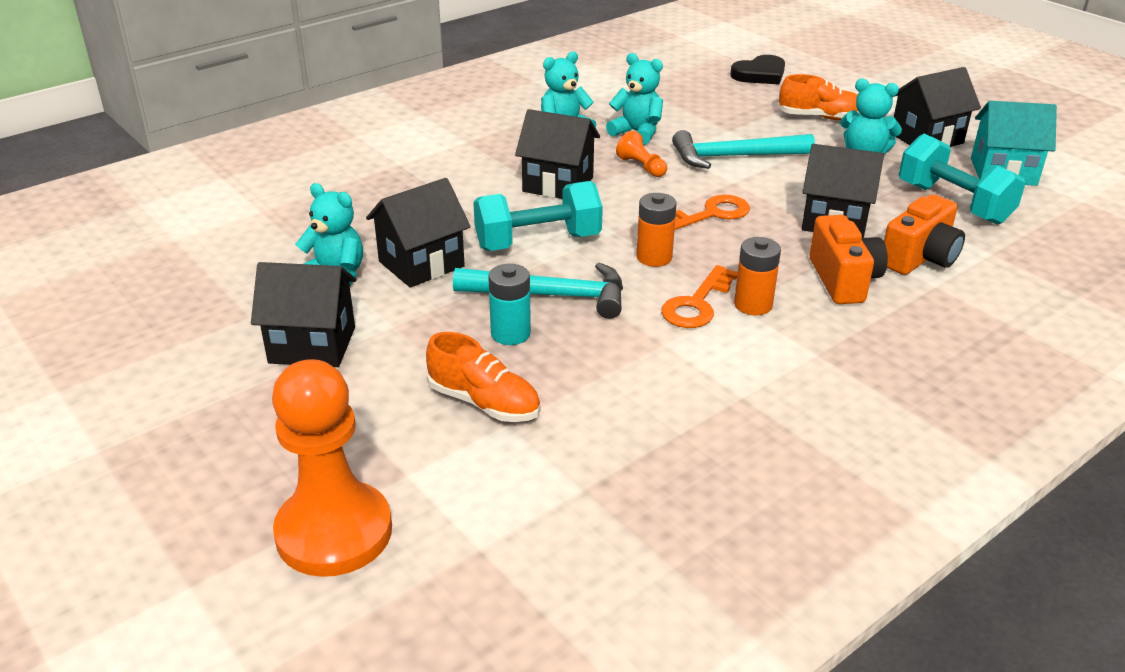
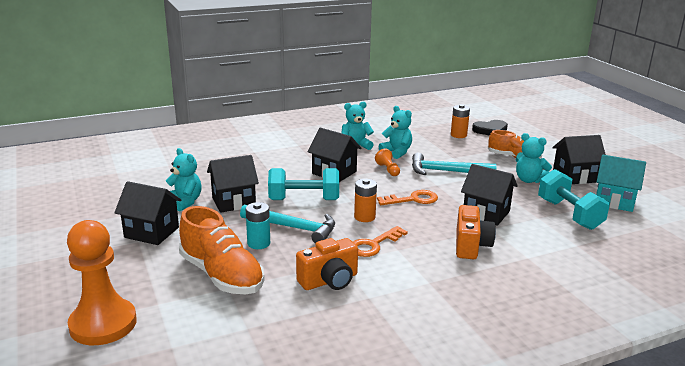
camera: 15 degrees right, 10 degrees down
(484, 403) = (222, 275): orange shoe -> orange shoe, size x1.60
(753, 305) = (407, 250): orange battery -> orange battery (458, 135)
(920, 258) = (527, 241): orange camera -> orange camera (329, 281)

